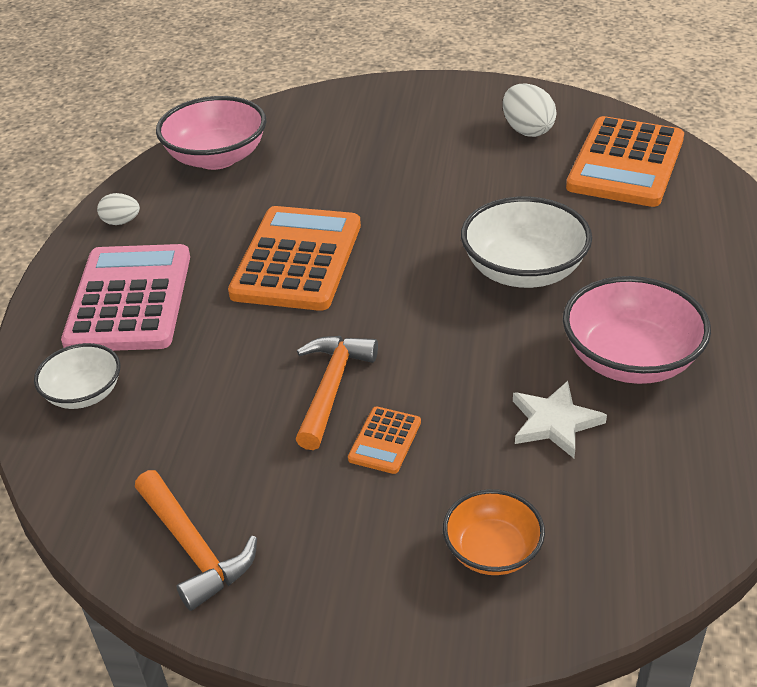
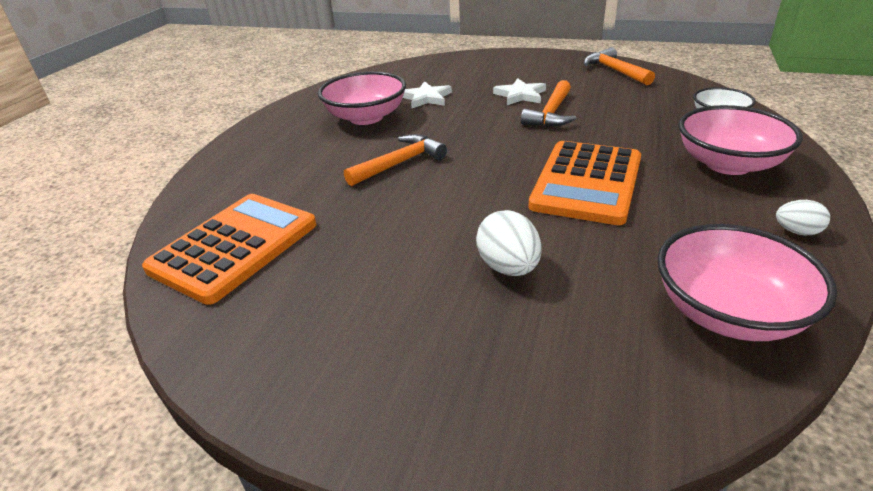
camera: 170 degrees left, 5 degrees down
(129, 299) = (728, 164): pink calculator -> pink bowl
(385, 441) = (520, 95): orange calculator -> white star
(492, 550) = (476, 68): orange bowl -> none
(523, 270) = (399, 163): white bowl -> orange hammer
(527, 130) = (300, 307): white egg -> white egg (508, 267)

